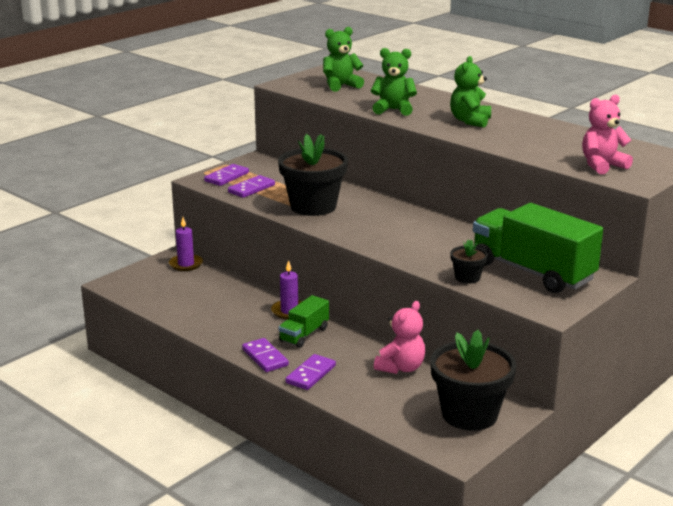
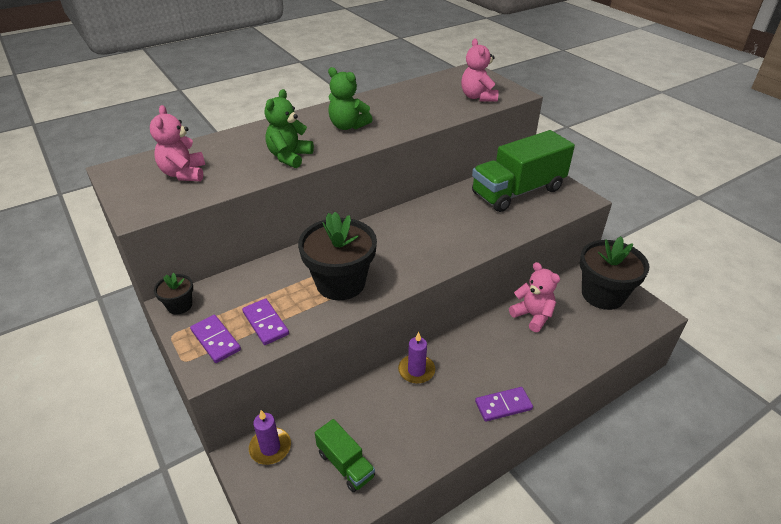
camera: 75 degrees left, 15 degrees up
(304, 335) = (465, 368): green truck -> green truck (345, 464)
(311, 374) = (538, 376): purple domino -> none
(341, 86) = (184, 174): green teddy bear -> pink teddy bear
(467, 277) = (523, 223): black flower pot -> black flower pot (179, 305)

